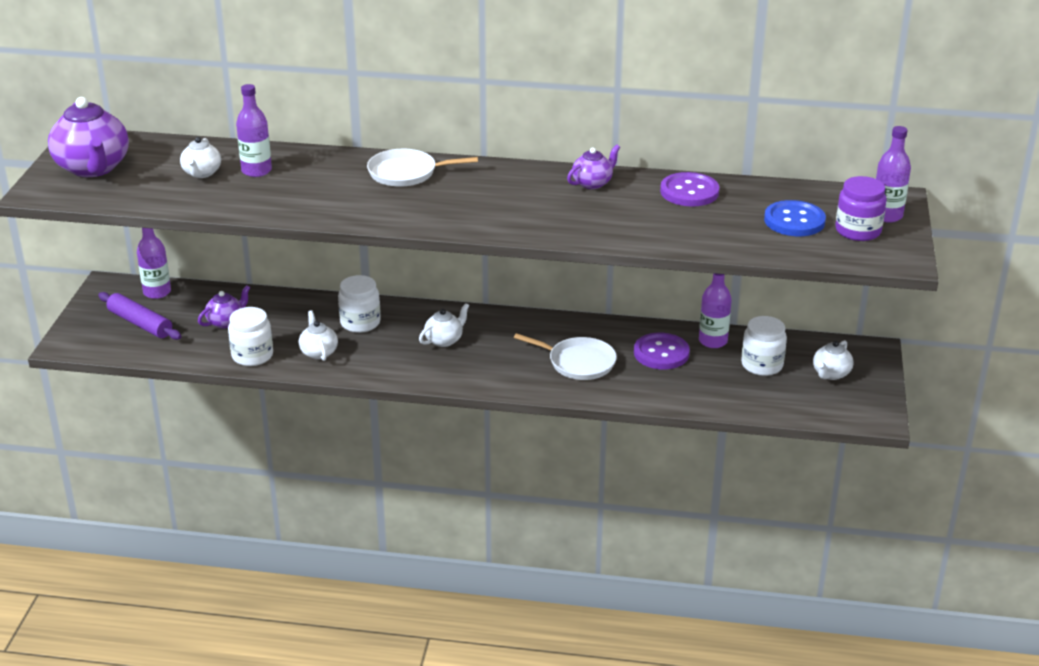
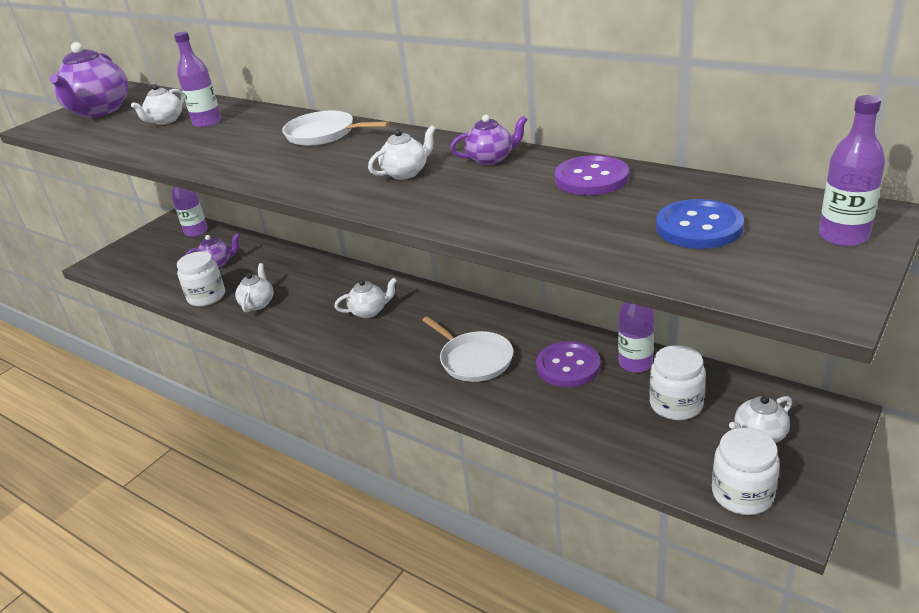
camera: 30 degrees right, 0 degrees up
(140, 323) = (159, 255): purple rolling pin -> none
(360, 323) = (315, 282): white jar -> white jar (742, 494)
(531, 203) = (406, 173): none -> white teapot
(858, 231) = (783, 252): purple jar -> none

